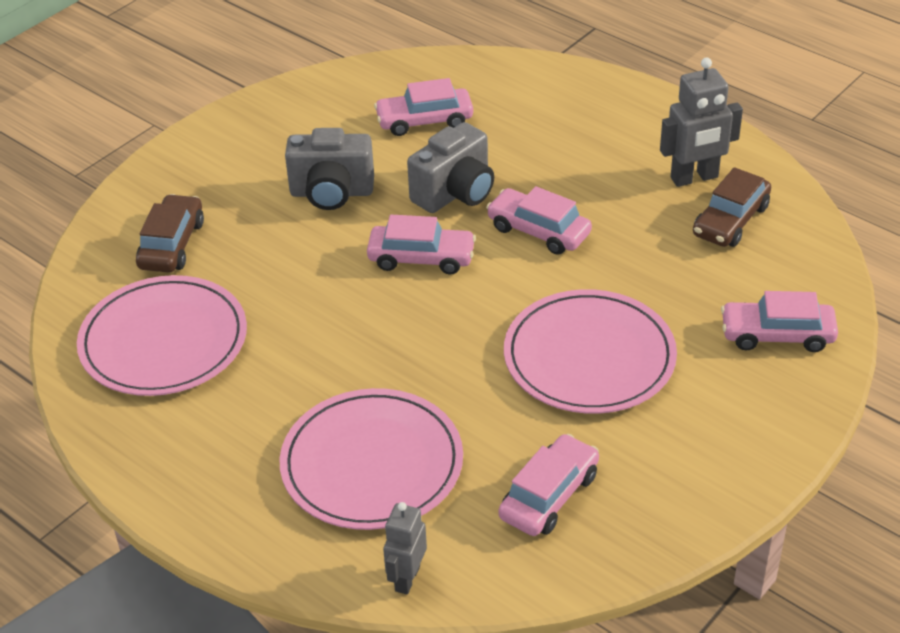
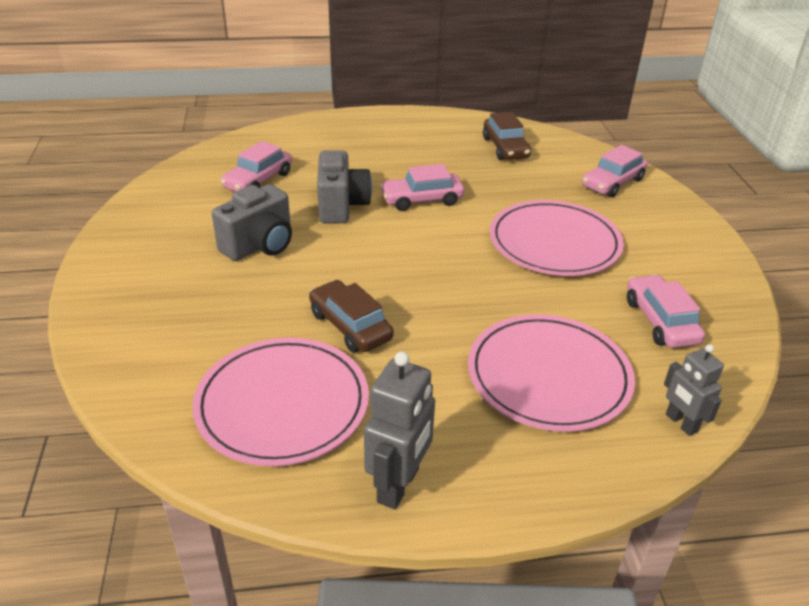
camera: 50 degrees left, 5 degrees down
(172, 244) = (185, 340): brown car -> brown car (350, 326)
(421, 258) = (379, 249): pink car -> none
(694, 178) = (456, 138): grey robot -> grey robot (399, 485)

